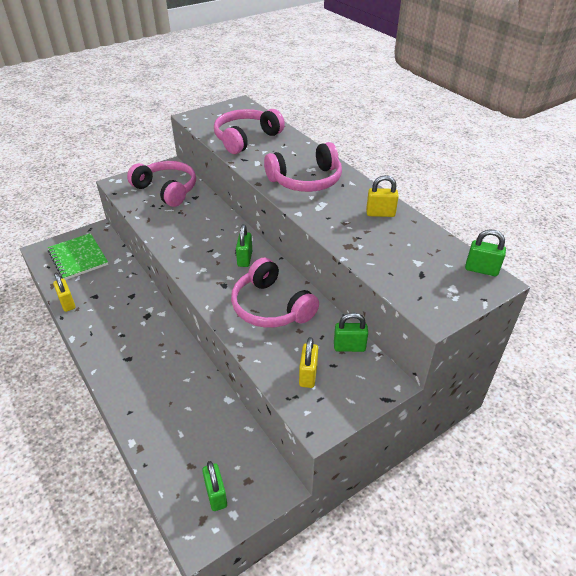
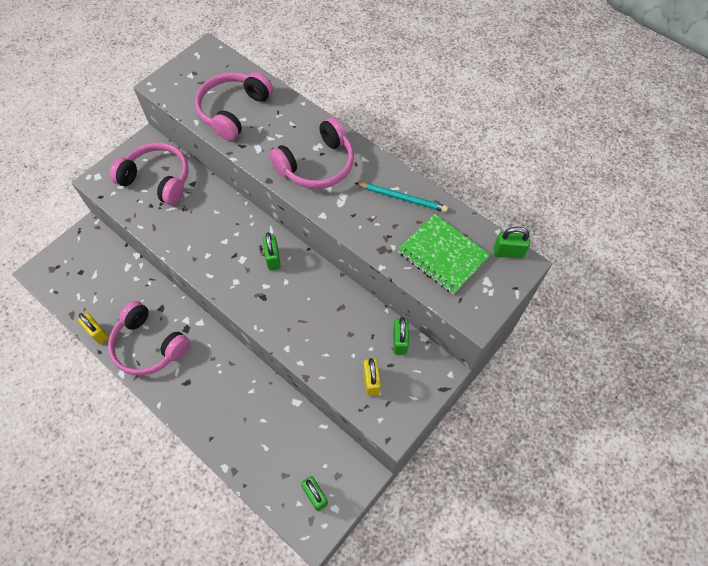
camera: 15 degrees left, 20 degrees up
(78, 258) = (83, 273): green notebook -> green notebook (442, 255)
(271, 307) = (316, 313): pink headphones -> pink headphones (148, 346)
(349, 347) = (399, 341): green padlock -> green padlock turned 75 degrees counterclockwise
(380, 213) = (402, 198): yellow padlock -> turquoise pencil

